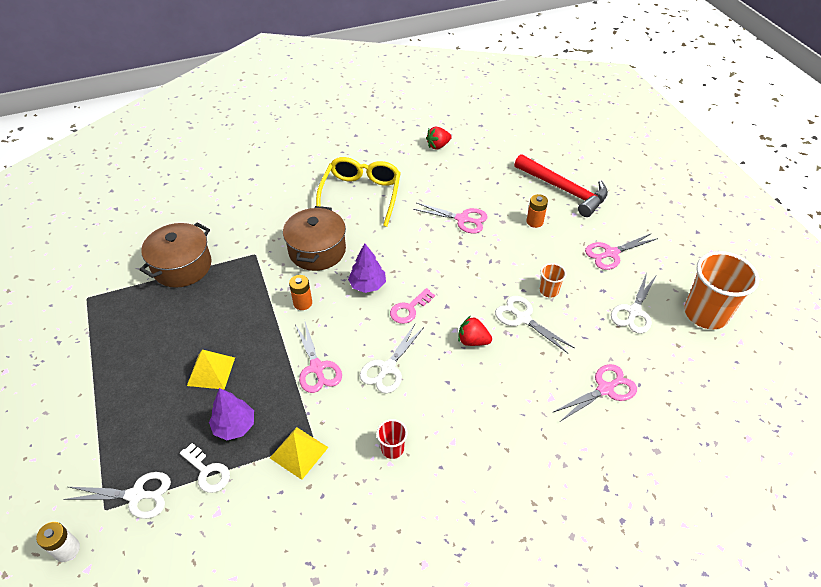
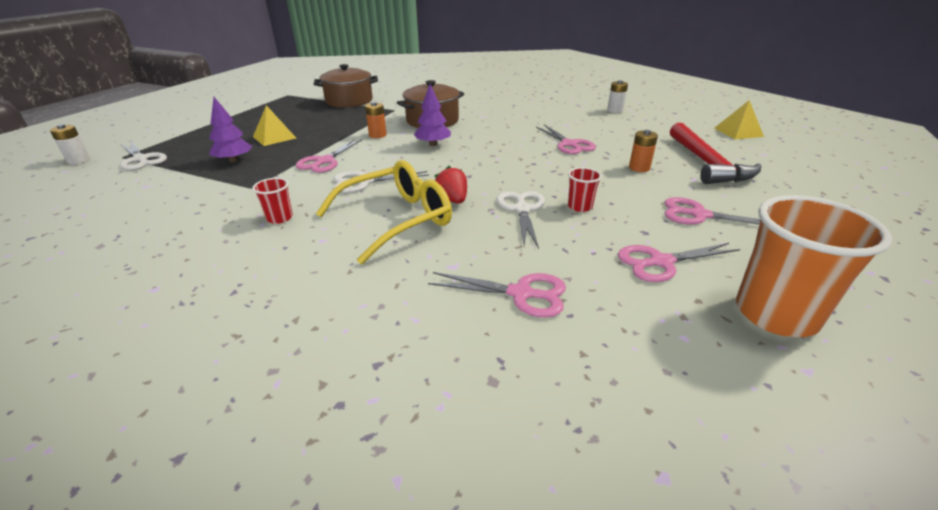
camera: 45 degrees right, 15 degrees down
(207, 471) = (182, 169): white key -> none
(299, 452) = (233, 187): yellow pyramid -> yellow pyramid (738, 132)
(361, 195) = (509, 111): yellow glasses -> yellow glasses (397, 219)
(409, 309) = (438, 165): pink key -> none
(438, 146) = (615, 110): red strawberry -> white battery
(549, 291) = (580, 206): orange cup -> red cup
(634, 311) = (661, 262): white scissors -> pink scissors

